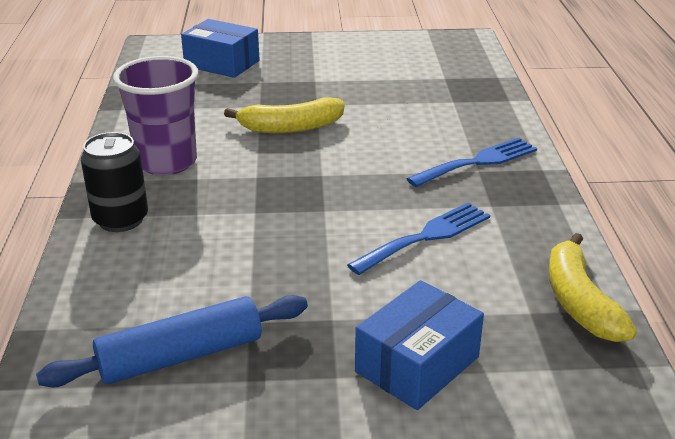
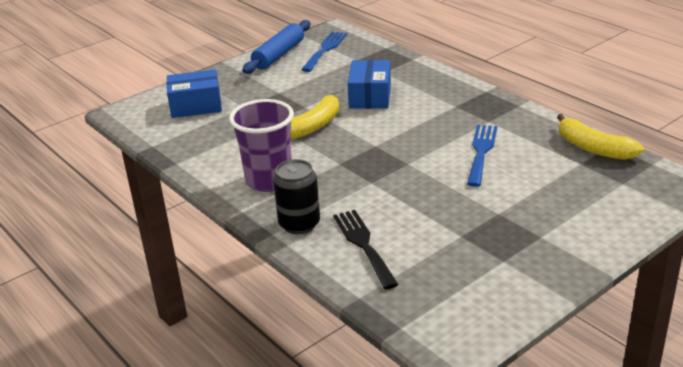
camera: 35 degrees left, 0 degrees up
(140, 274) = (363, 245): none -> black fork
(181, 356) = (454, 269): blue rolling pin -> blue rolling pin (279, 55)
(417, 364) = (567, 211): blue box -> blue box (370, 96)
(478, 162) = (448, 101): blue fork -> blue fork (325, 49)

